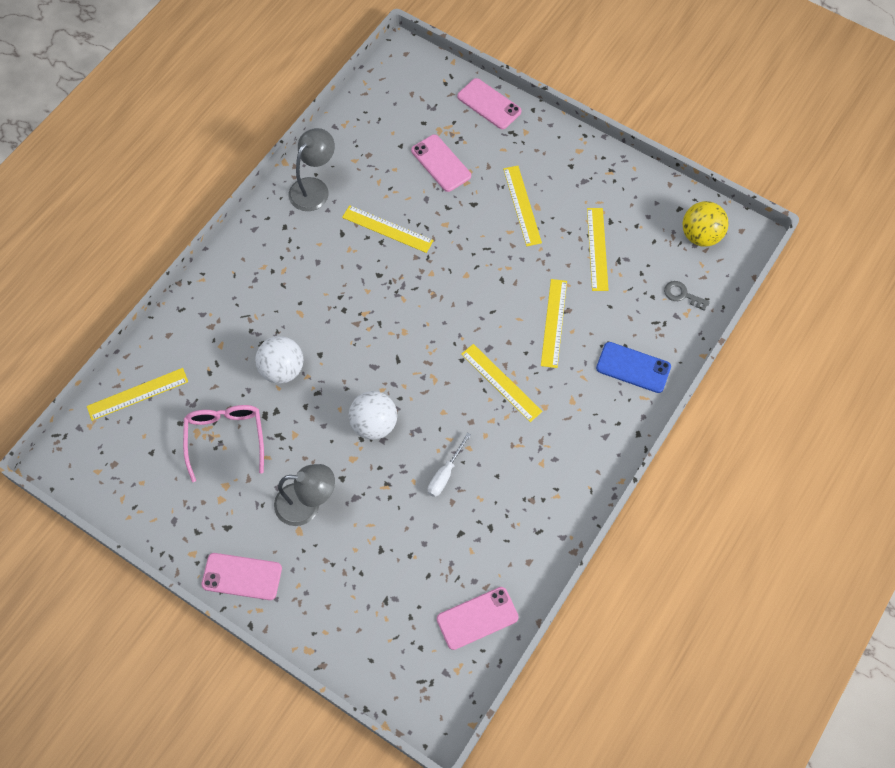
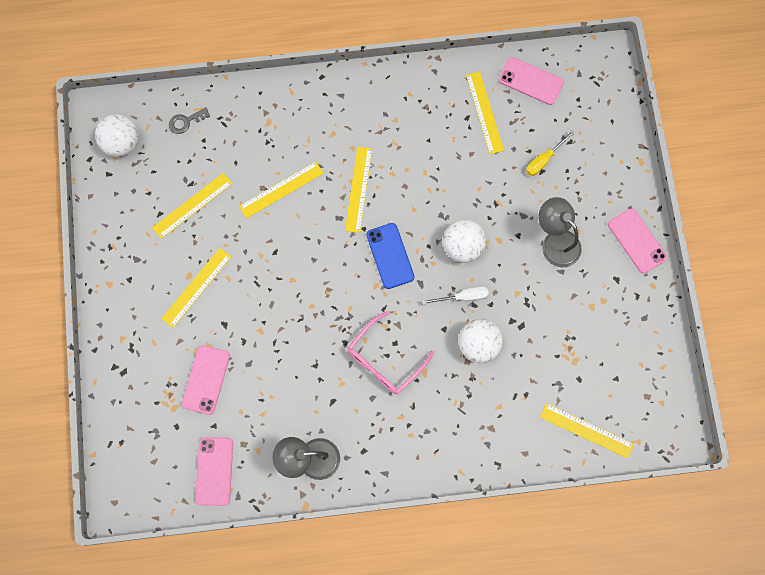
camera: 130 degrees left, 10 degrees up
(225, 438) = (561, 337): pink glasses -> pink glasses (384, 360)
(387, 229) = (300, 370): yellow ruler -> yellow ruler (484, 112)
(389, 561) = (544, 160): none -> yellow screwdriver
(445, 474) = (456, 173): white screwdriver -> white screwdriver (463, 297)
(489, 104) = (116, 389): pink phone -> pink phone (214, 471)
(633, 367) = (273, 113): blue phone -> blue phone (390, 256)
(682, 295) = (185, 122): grey key -> grey key turned 75 degrees clockwise
(700, 235) = (122, 143): yellow ball -> white ball

